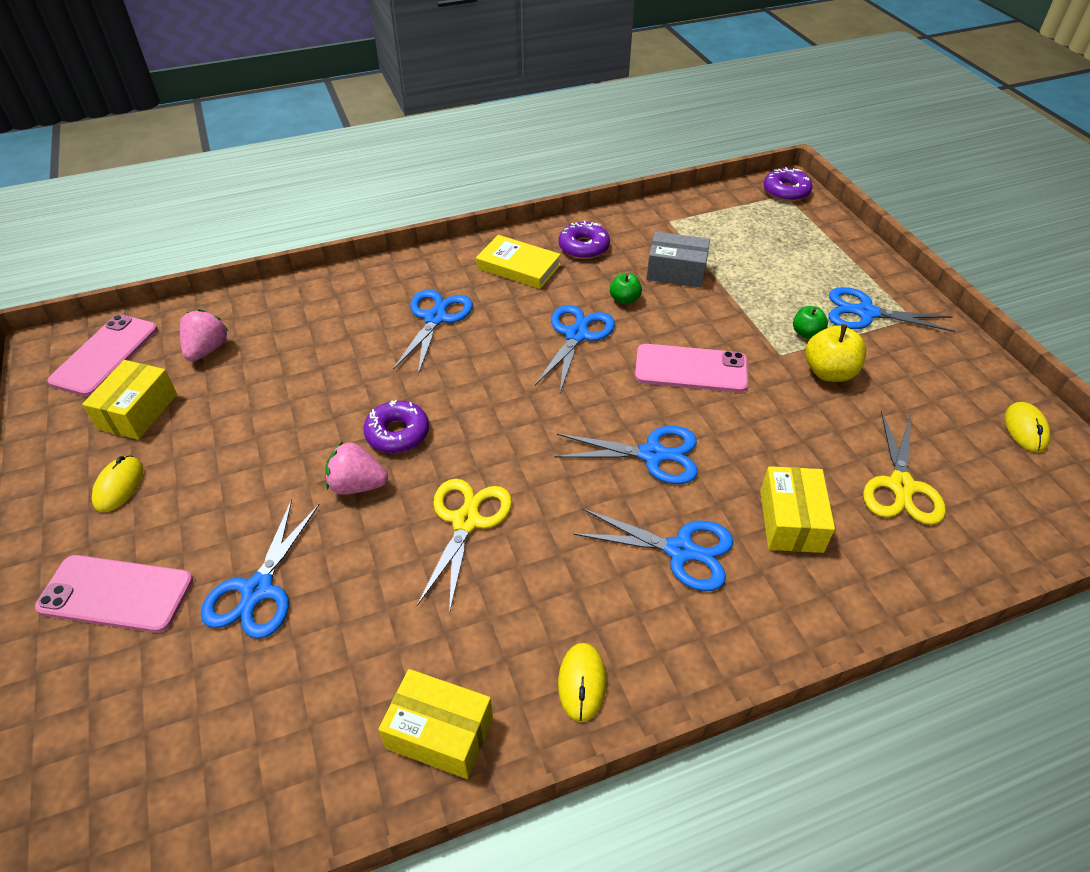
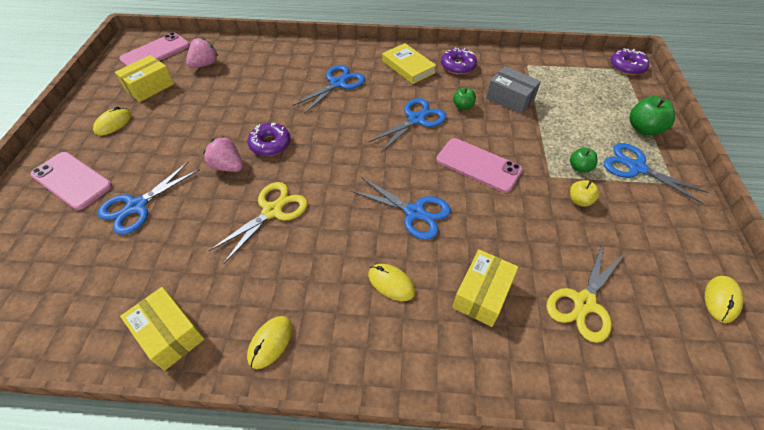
camera: 25 degrees right, 5 degrees up
(680, 551) = (391, 283): blue scissors -> yellow mouse
(829, 372) = (579, 200): yellow apple -> yellow apple, size x0.61
(847, 264) = (643, 129): none -> green apple

